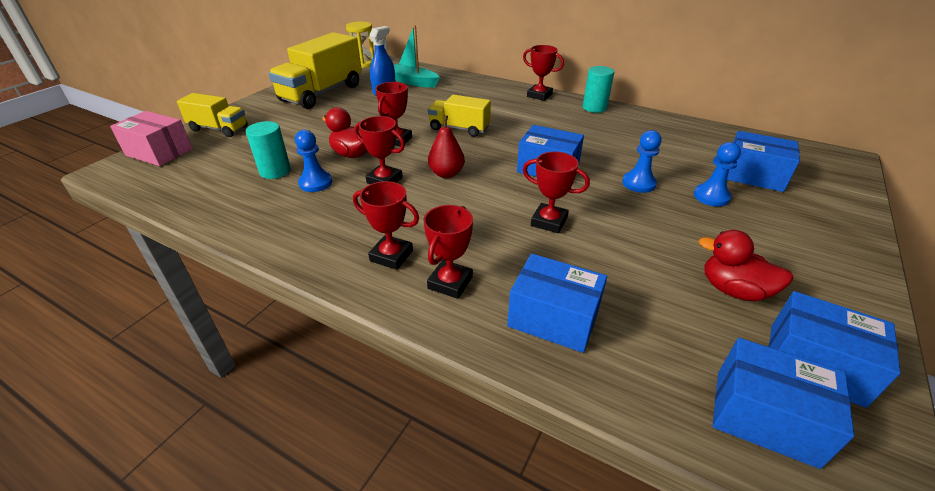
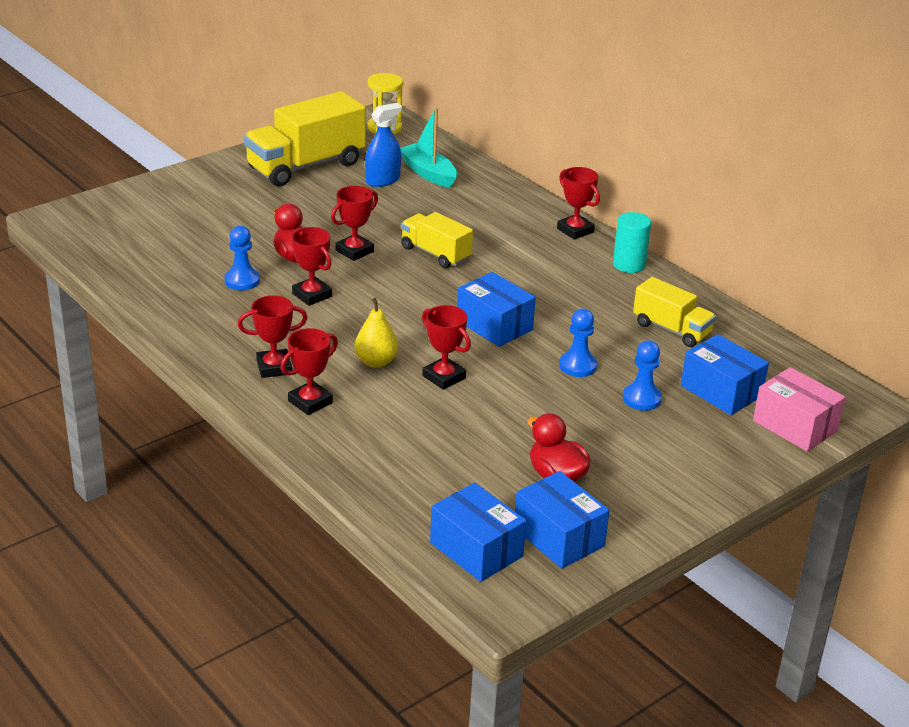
camera: 20 degrees right, 5 degrees down
(159, 152) = (102, 207): pink box -> pink box (795, 426)
(219, 129) = (170, 192): yellow truck -> yellow truck (671, 329)
(275, 171) = (208, 258): turquoise cylinder -> none
(391, 256) = (274, 367): red trophy -> red trophy turned 60 degrees counterclockwise
(446, 174) = (380, 304): red pear -> none
(481, 223) = (376, 361): none -> yellow pear
(553, 318) = (375, 450): blue box -> none

